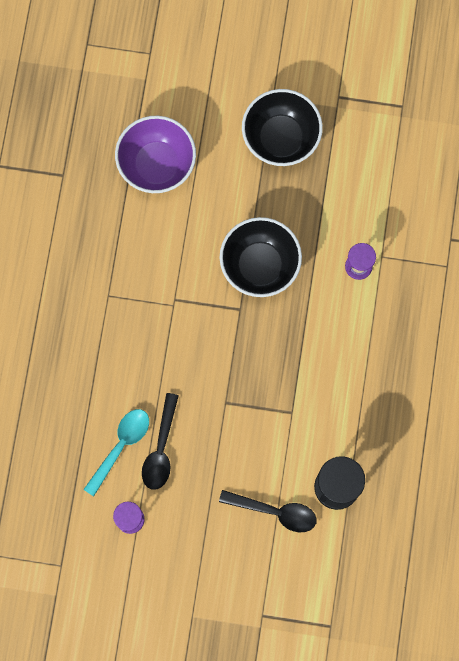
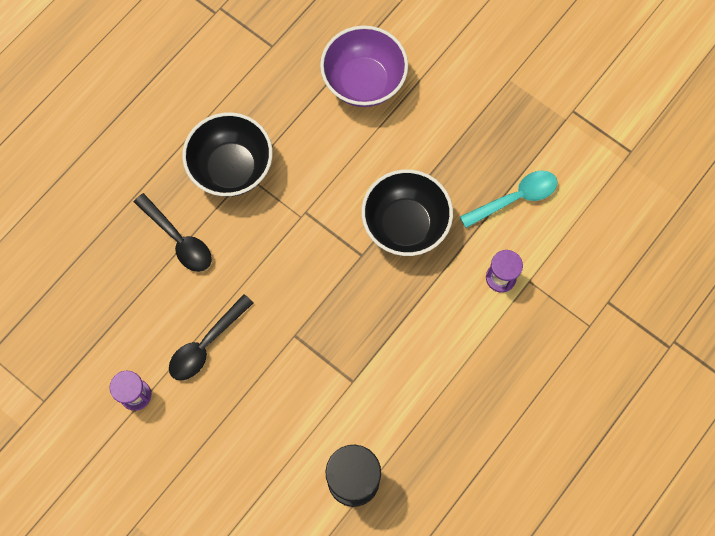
camera: 30 degrees right, 5 degrees down
(121, 446) = (170, 320): turquoise spoon -> turquoise spoon (515, 198)
(274, 511) = (278, 469): black spoon -> black spoon (178, 239)
(281, 138) = (495, 119): black bowl -> black bowl (231, 168)

